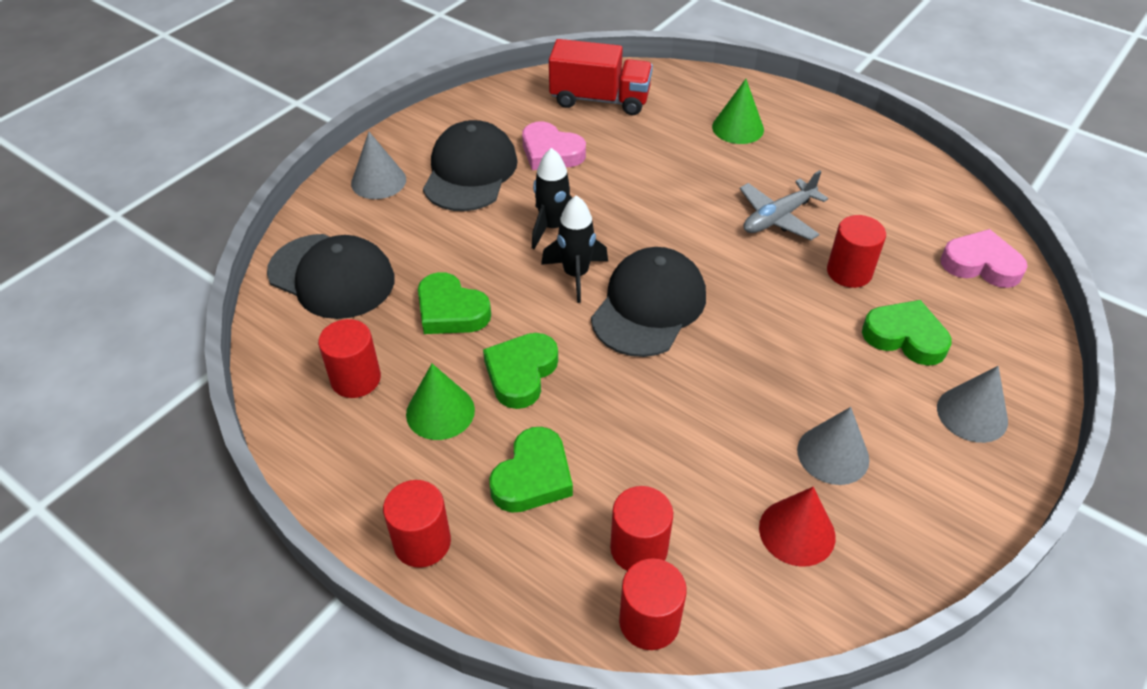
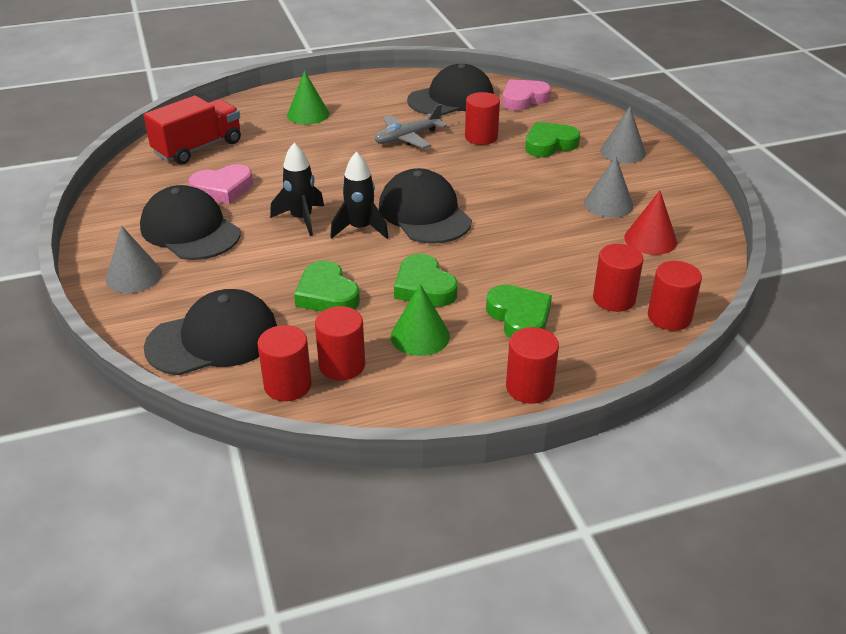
camera: 55 degrees left, 10 degrees down
(304, 358) = (287, 385): none -> red cylinder
(451, 311) = (327, 294): green heart -> green heart turned 75 degrees clockwise
(778, 218) = (407, 138): grey plane -> grey plane turned 60 degrees clockwise
(902, 206) = (451, 98): none -> black cap

